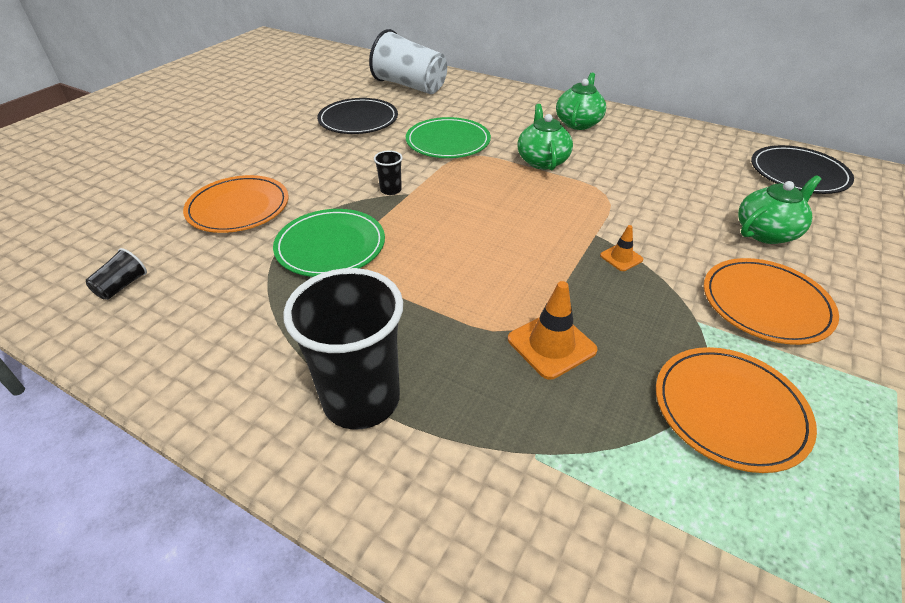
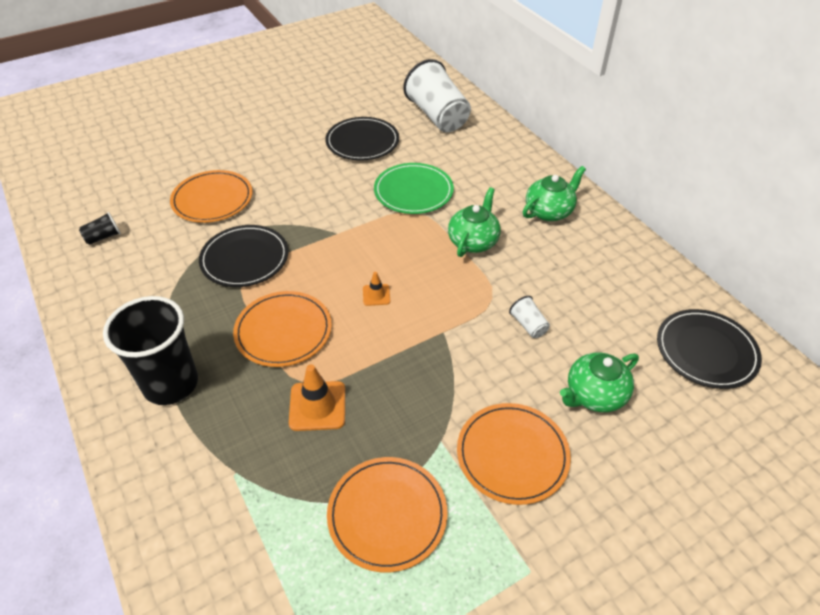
camera: 30 degrees right, 5 degrees up
(330, 246) = (245, 259): green plate -> black plate
(391, 190) = (327, 224): black cup -> none
(442, 293) = (283, 331): none -> orange plate
(621, 257) = (441, 361): orange traffic cone -> orange traffic cone (376, 295)
(658, 203) = (528, 325): none -> white cup
(766, 232) = (594, 395): green teapot -> green teapot turned 150 degrees clockwise

